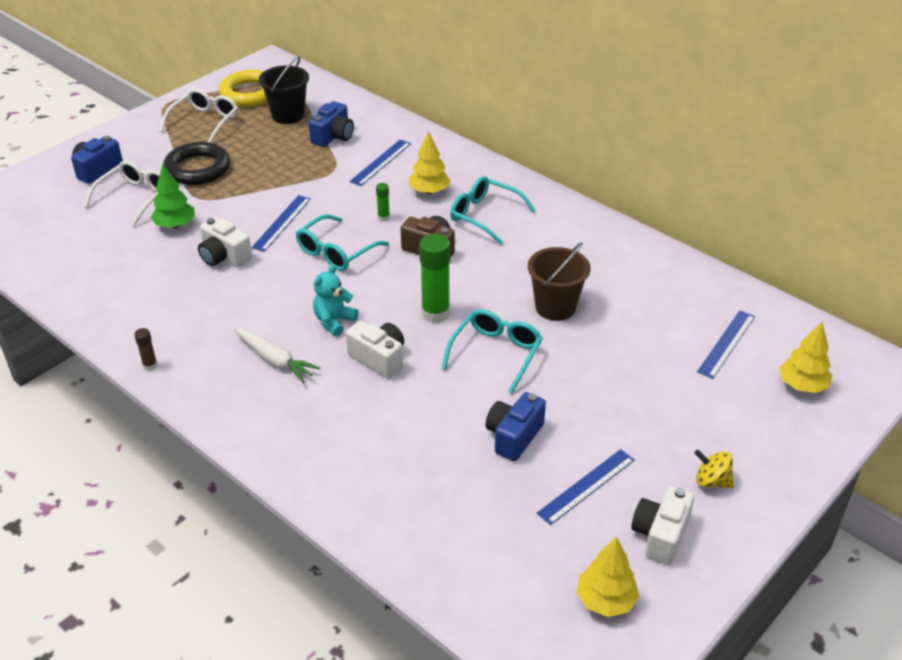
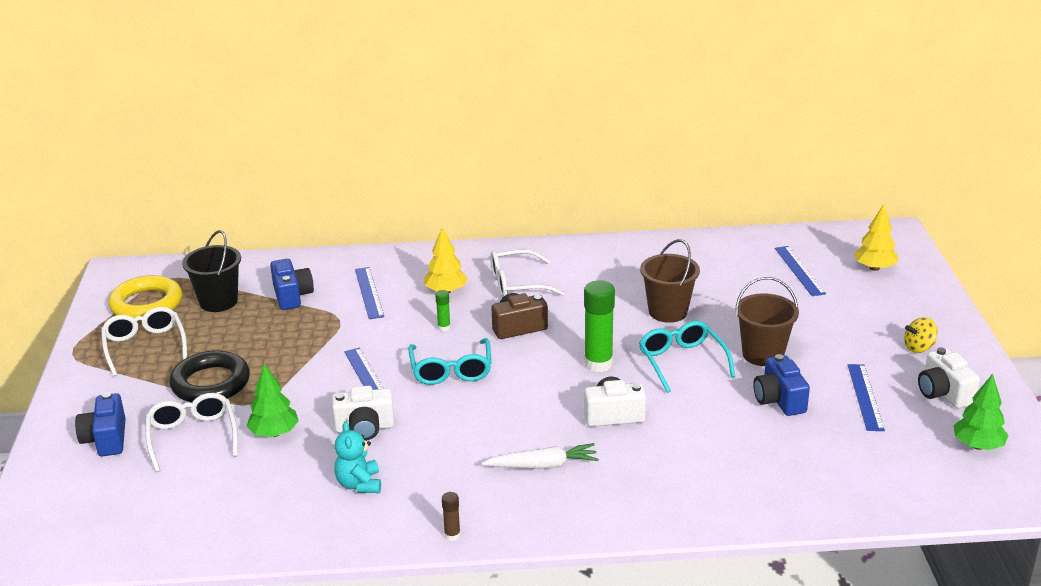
camera: 45 degrees left, 10 degrees down
(334, 321) = (537, 414): turquoise teddy bear -> turquoise teddy bear (359, 484)
(485, 215) = (517, 284): turquoise glasses -> white glasses
(567, 391) = (763, 354): none -> brown bucket
(606, 600) = (977, 445): yellow tree -> green tree

